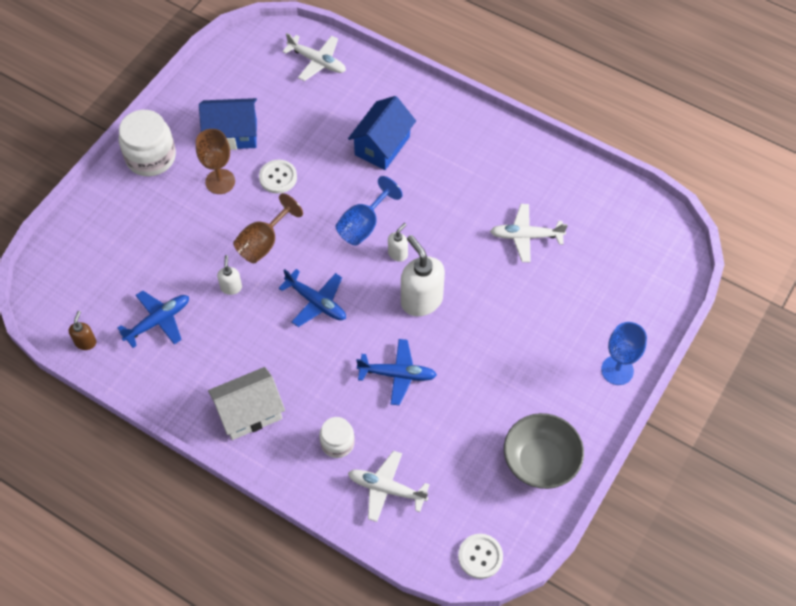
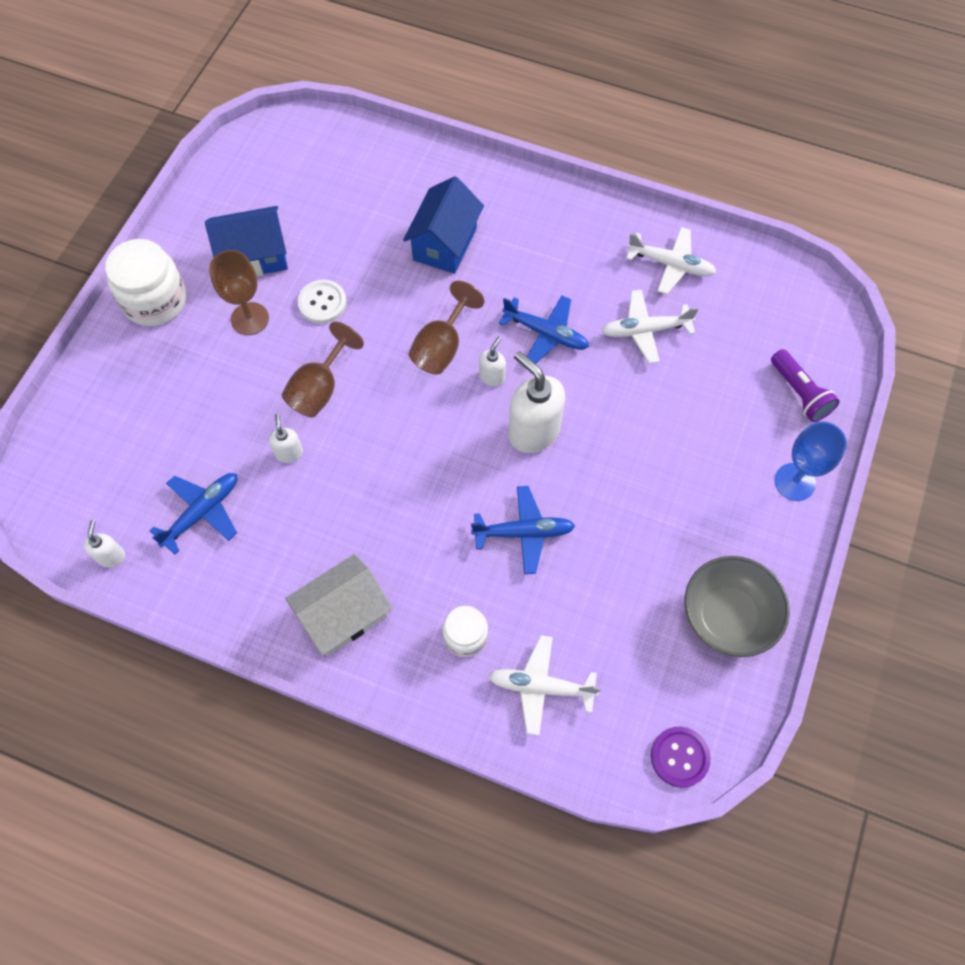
camera: 10 degrees left, 5 degrees up
(86, 342) = (111, 556): brown soap dispenser -> white soap dispenser
(316, 302) = (401, 455): blue plane -> blue plane (545, 333)
(317, 61) = (343, 152): white plane -> white plane (670, 265)
(363, 225) = (442, 347): blue goblet -> brown goblet
(480, 556) = (679, 757): white button -> purple button
(637, 303) = (799, 393): none -> purple flashlight

